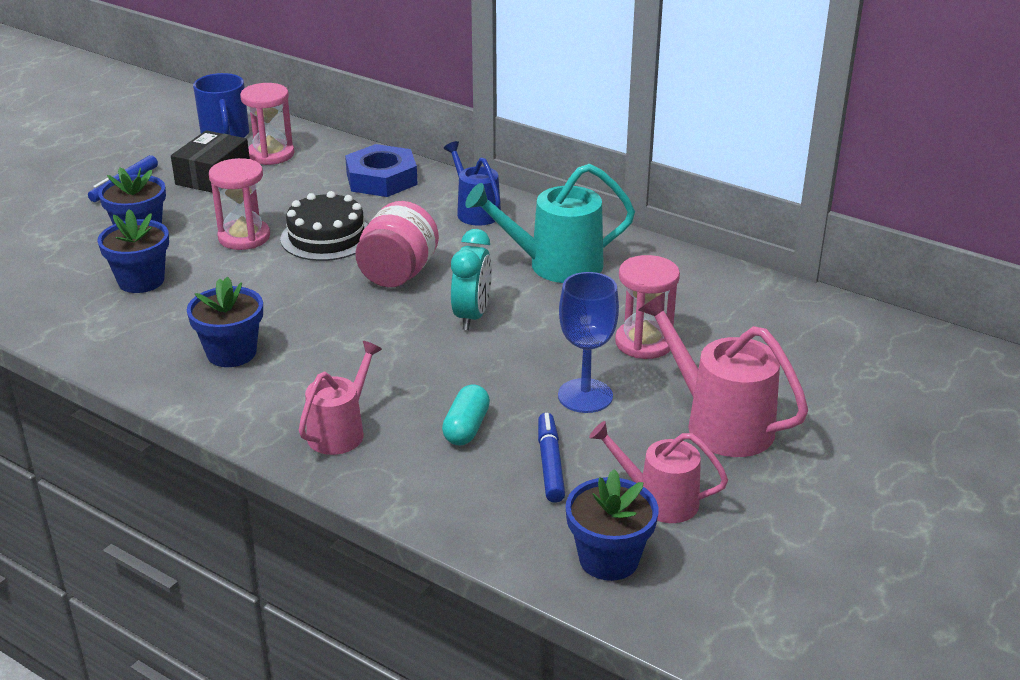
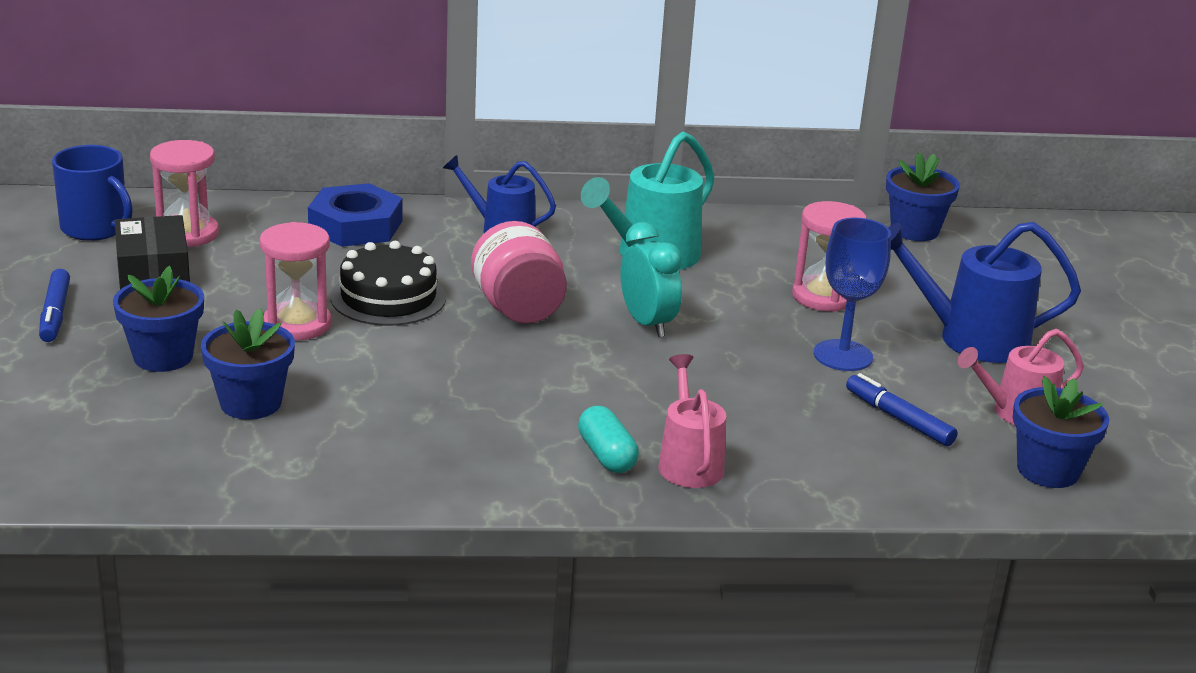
camera: 40 degrees left, 5 degrees down
(231, 353) = (470, 435): blue flower pot -> blue flower pot (914, 230)
(466, 428) = (790, 417): turquoise capsule -> turquoise capsule (606, 455)
(720, 423) = (972, 339): pink watering can -> blue watering can

